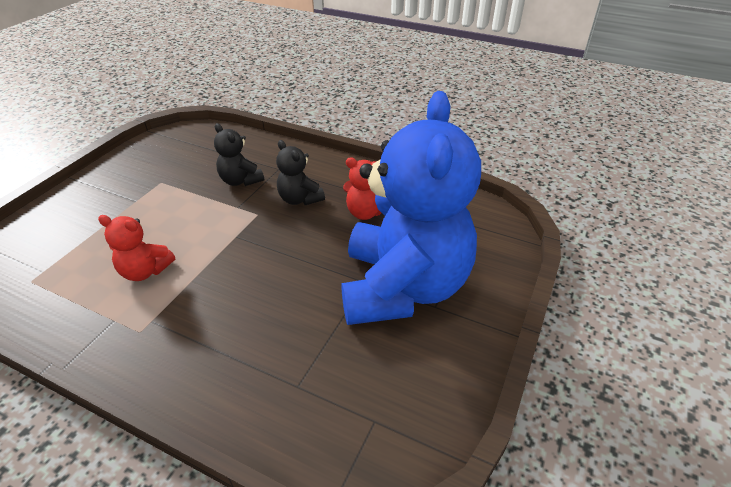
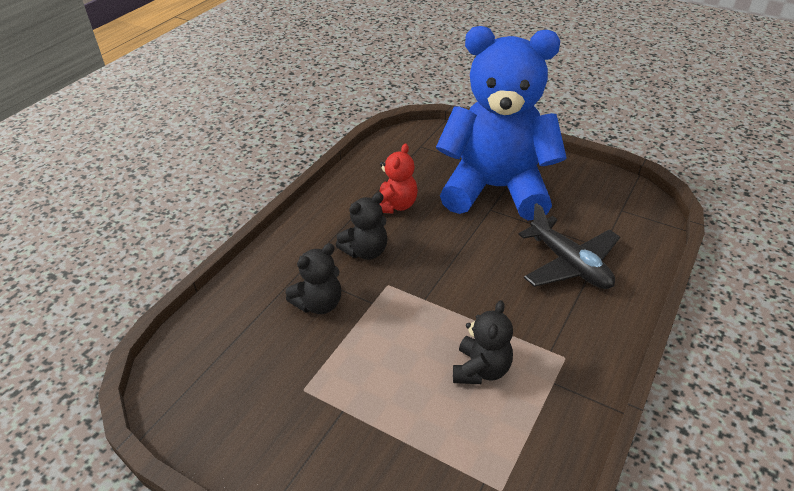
camera: 85 degrees left, 0 degrees up
(145, 271) = (481, 369): red teddy bear -> black teddy bear
(268, 347) = (569, 264): none -> black plane

